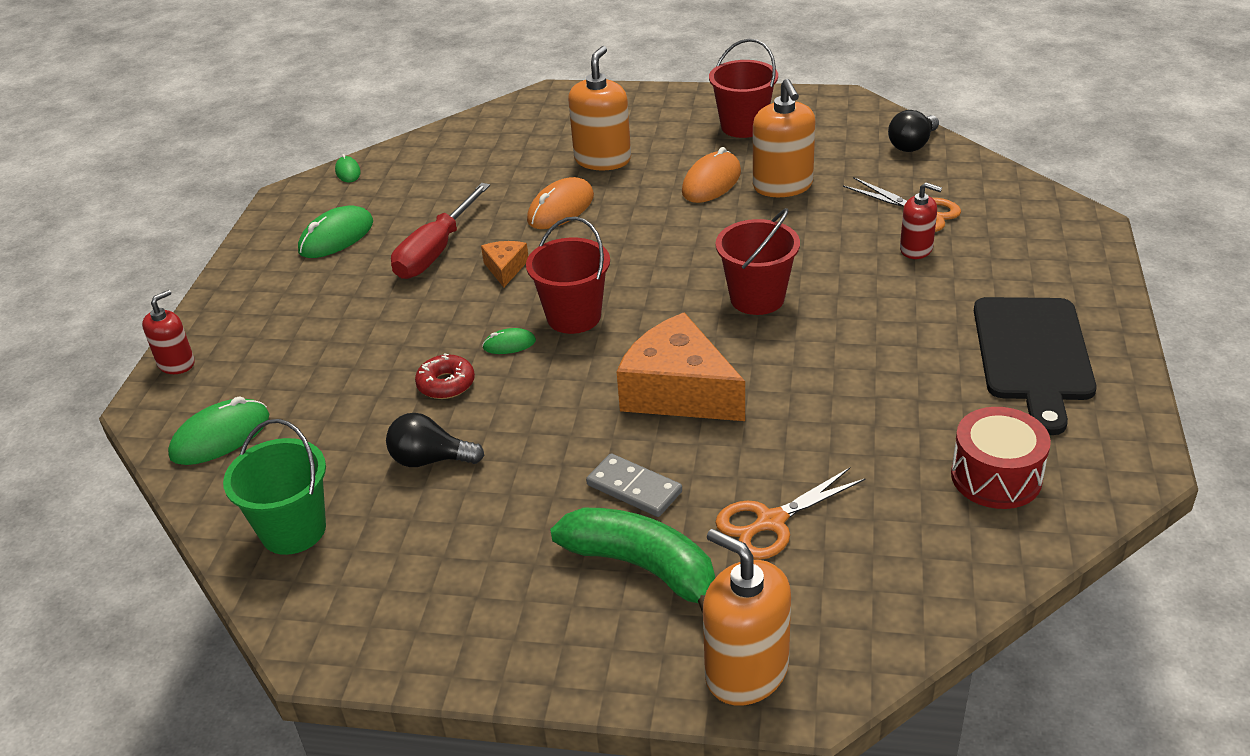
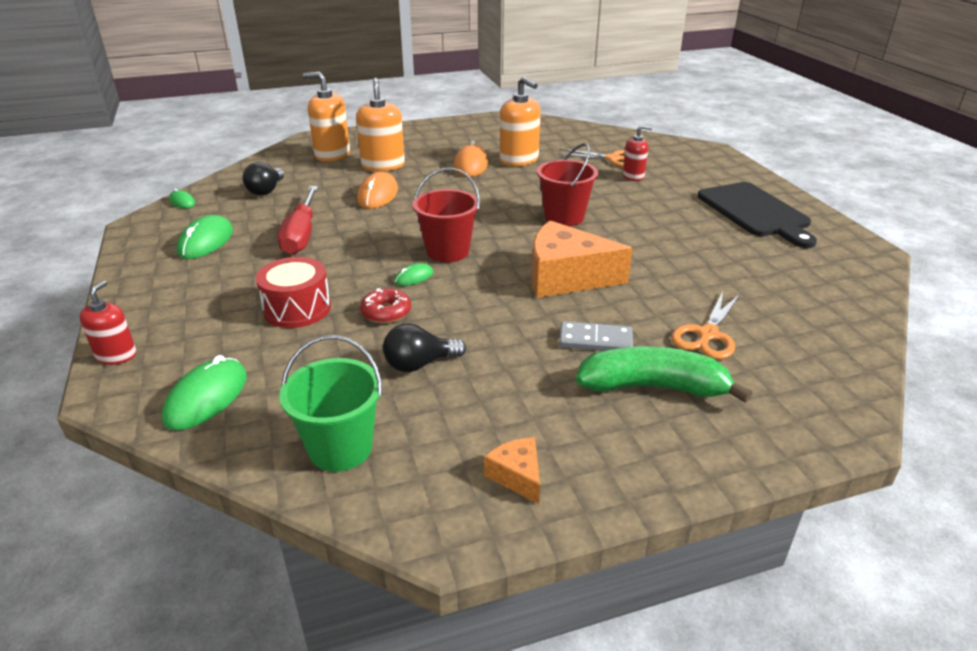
camera: 30 degrees left, 5 degrees down
(505, 268) = (368, 234): orange cheese -> orange cheese (517, 476)
(743, 126) = (463, 136): red bucket -> none
(746, 672) = (793, 430): orange soap dispenser -> orange soap dispenser (332, 155)
(912, 145) = (576, 130): black light bulb -> black light bulb (266, 191)
(996, 477) = (808, 275): red drum -> red drum (297, 309)

